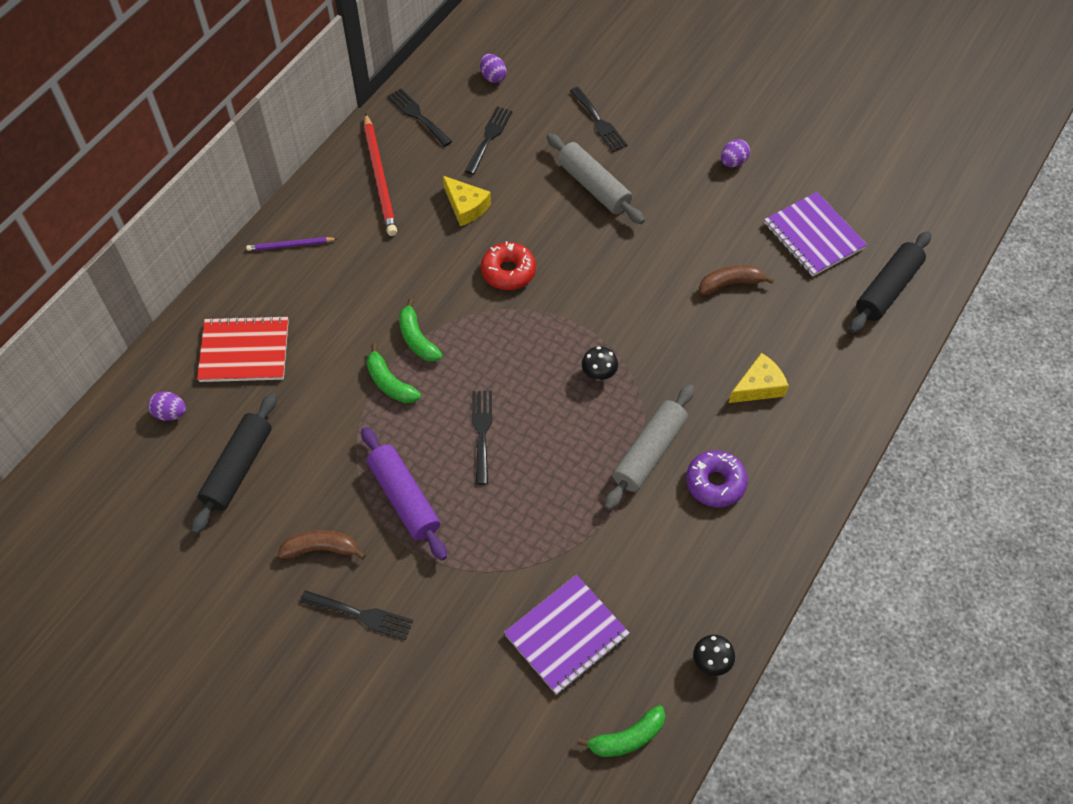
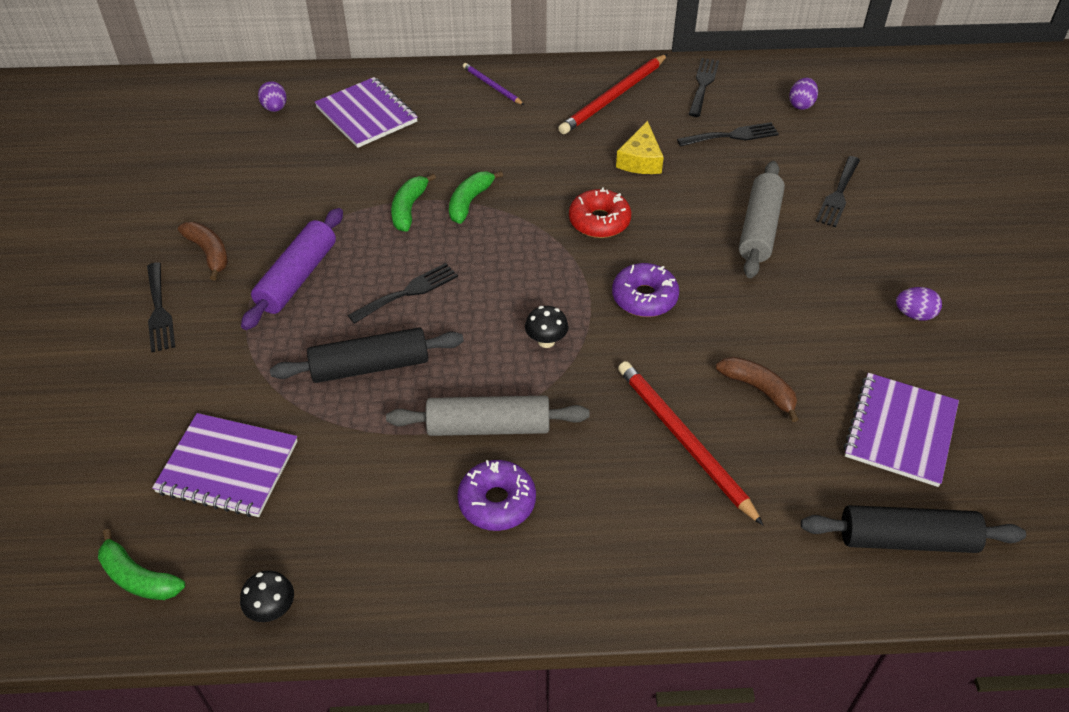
camera: 55 degrees right, 10 degrees down
(238, 468) = (252, 168): black rolling pin -> black rolling pin (370, 366)
(244, 351) = (366, 115): red notebook -> purple notebook
(604, 292) = (644, 297): none -> purple donut
(741, 350) = (683, 440): none -> red pencil
(758, 386) = (652, 479): yellow cheese -> none

